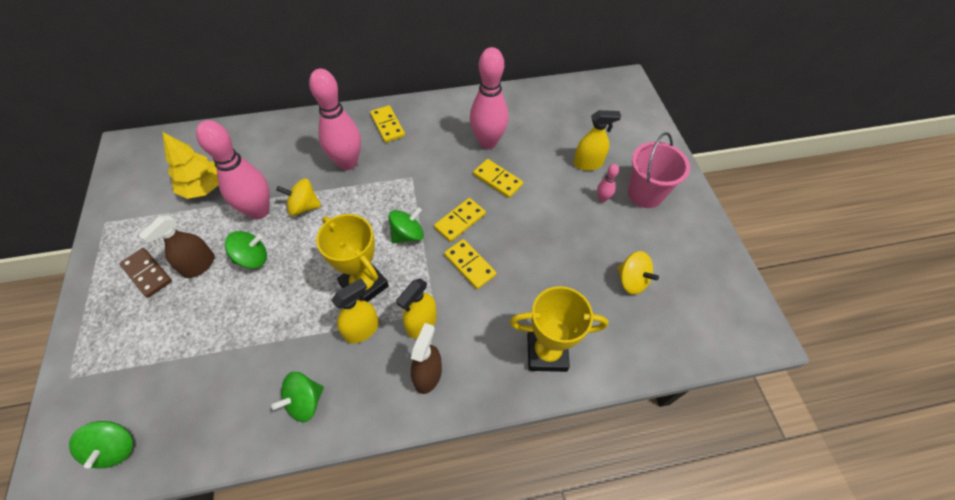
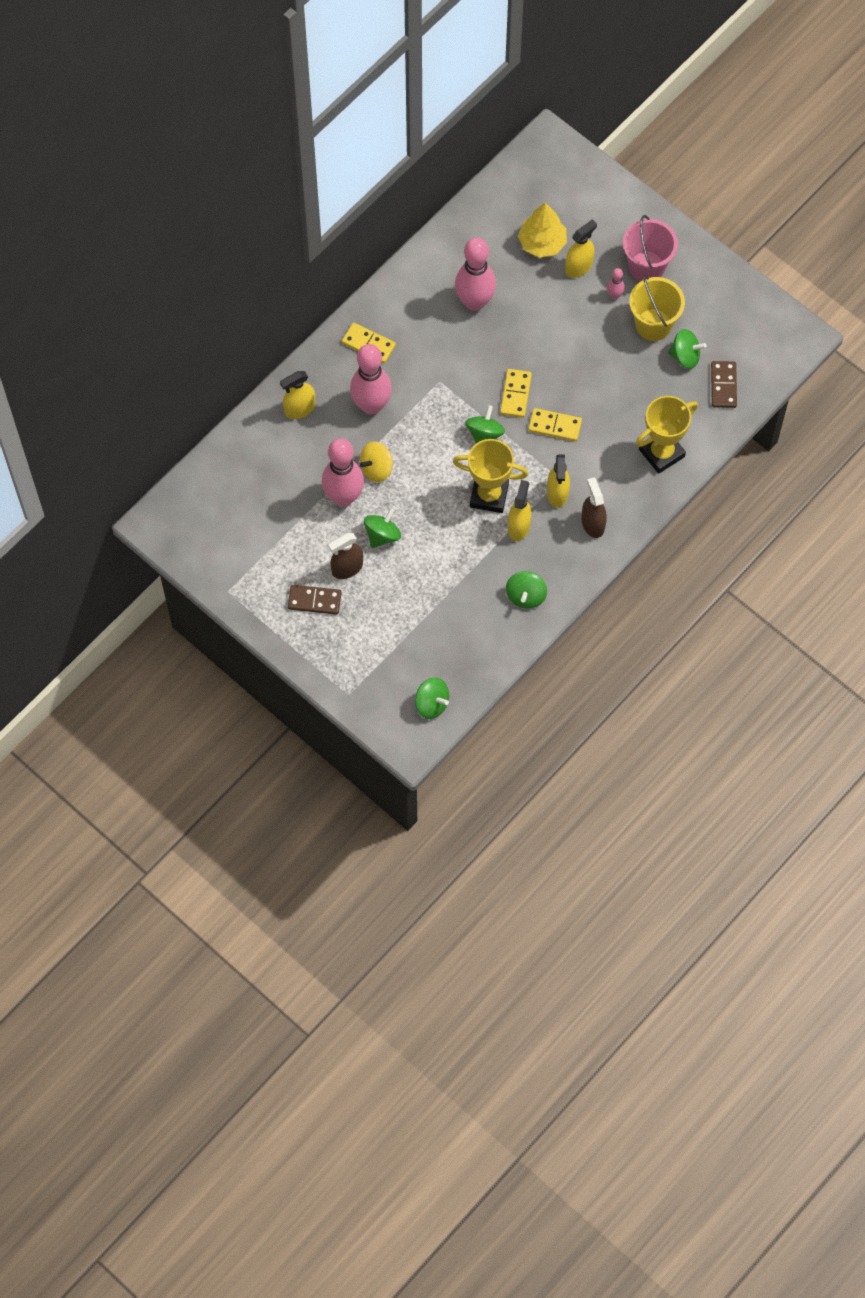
camera: 35 degrees left, 10 degrees up
(199, 265) = (347, 568): brown spray bottle -> brown spray bottle turned 60 degrees clockwise
(204, 188) = (273, 510): yellow tree -> yellow tree (542, 243)
(299, 136) = (300, 409): none -> yellow spray bottle
(498, 180) = (514, 335): yellow domino -> none
(620, 238) = (653, 324): none -> yellow bucket
(631, 281) = (685, 356): yellow spinning top -> green spinning top
(652, 329) = (723, 385): none -> brown domino

